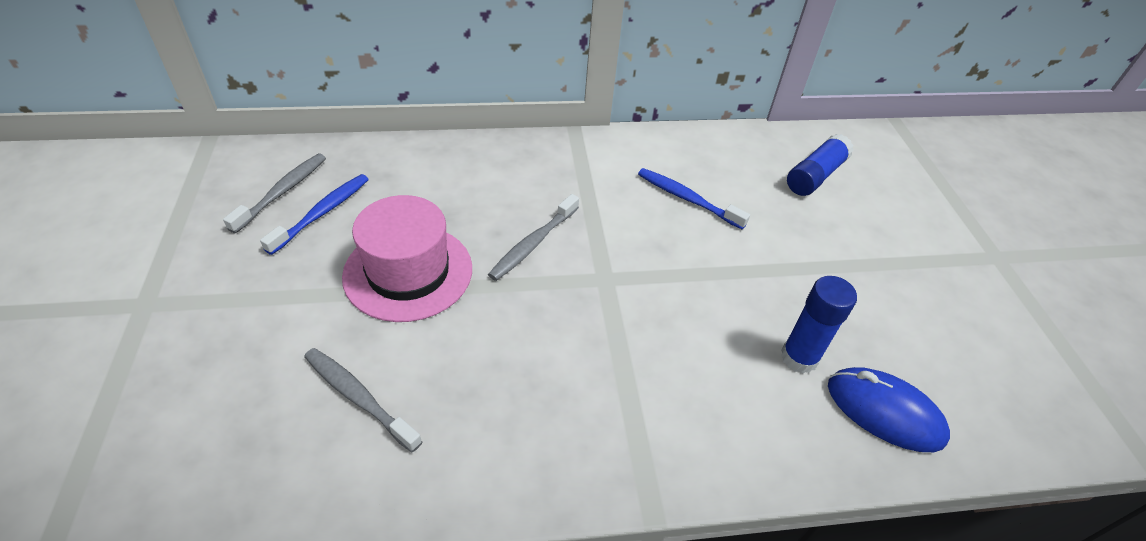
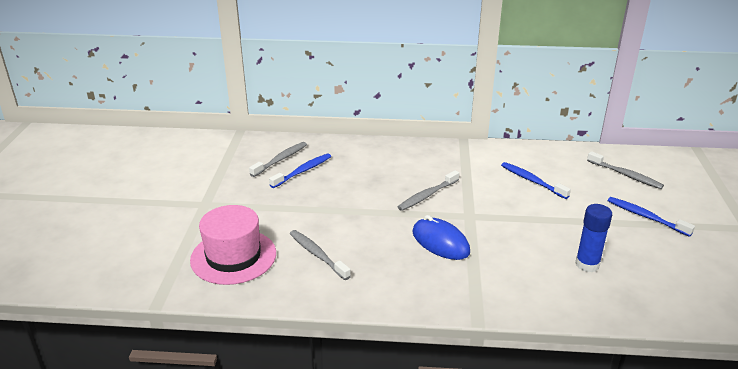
camera: 15 degrees right, 15 degrees down
(408, 272) = (350, 202): pink hat -> pink hat (233, 256)
(815, 176) = (625, 175): blue glue stick -> grey toothbrush
(860, 251) = (646, 217): none -> blue toothbrush
(884, 412) = (637, 295): blue mouse -> blue mouse (440, 242)

